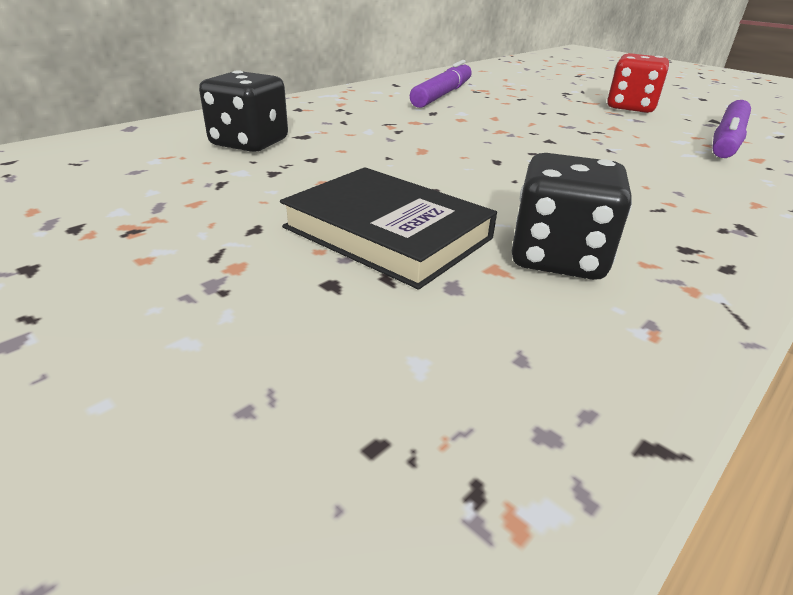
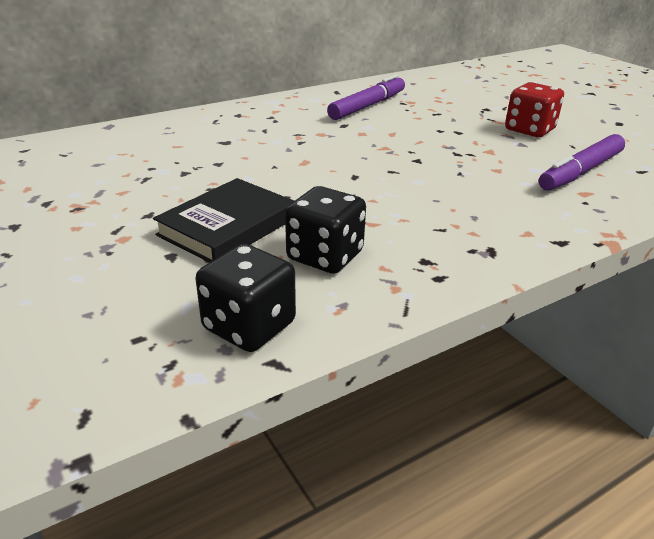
camera: 15 degrees right, 0 degrees up
(249, 143) = (182, 146): black dice -> black dice (249, 326)
(387, 233) = (227, 226): black book -> black book turned 75 degrees clockwise

